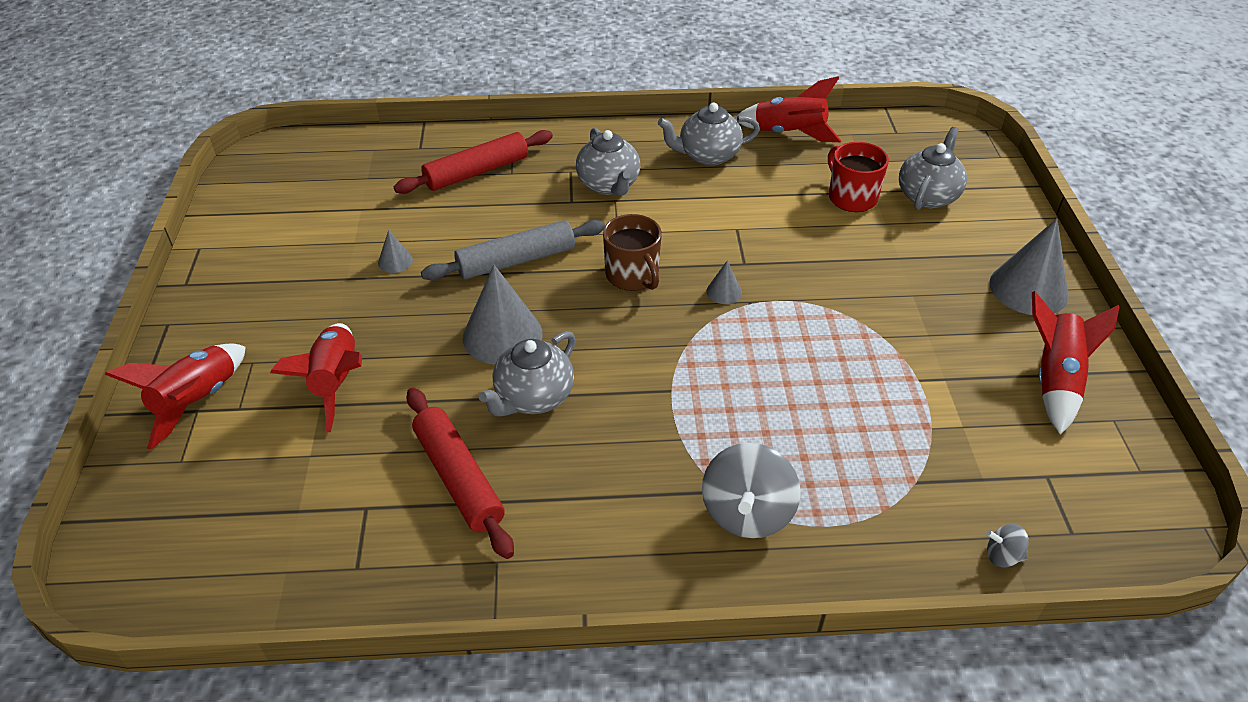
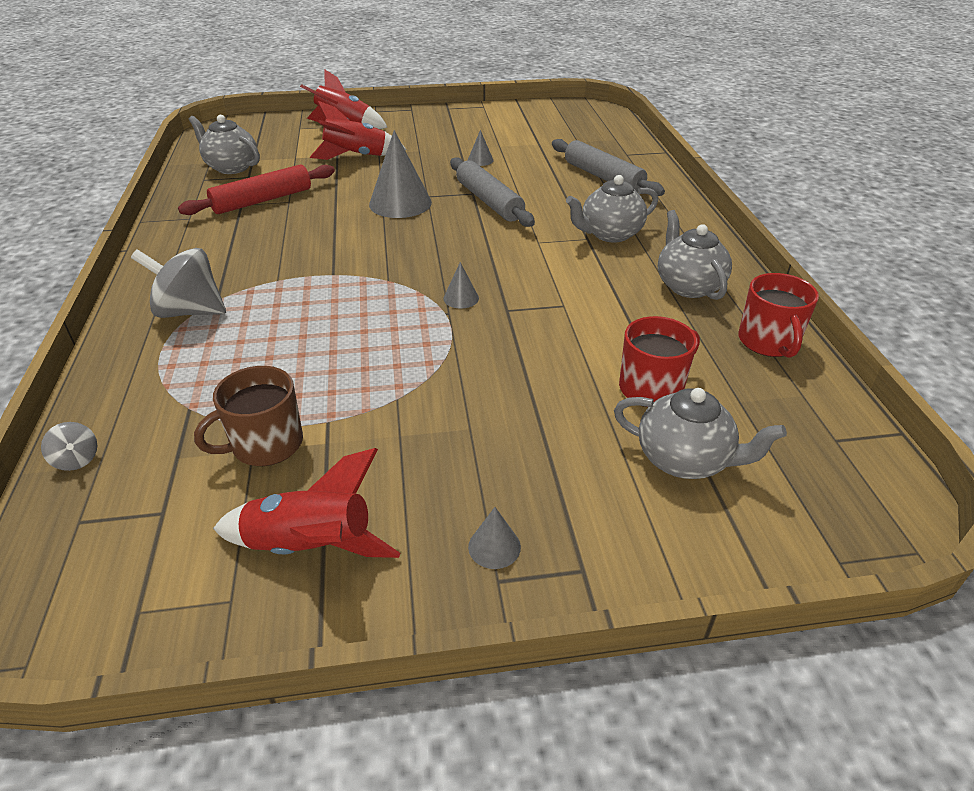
camera: 85 degrees right, 5 degrees down
(477, 172) = (603, 177): red rolling pin -> grey rolling pin
(533, 397) = (332, 219): grey teapot -> grey teapot (231, 167)
(633, 275) = (478, 251): brown mug -> brown mug (266, 444)
(789, 134) = (768, 342): red rocket -> red mug
(1002, 556) = (77, 460): grey spinning top -> grey spinning top turned 135 degrees clockwise
(1028, 289) = (494, 547): grey cone -> grey cone, size x0.47

